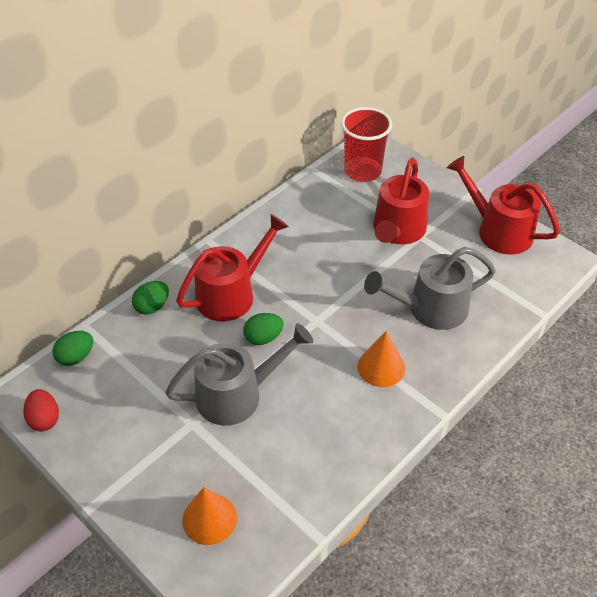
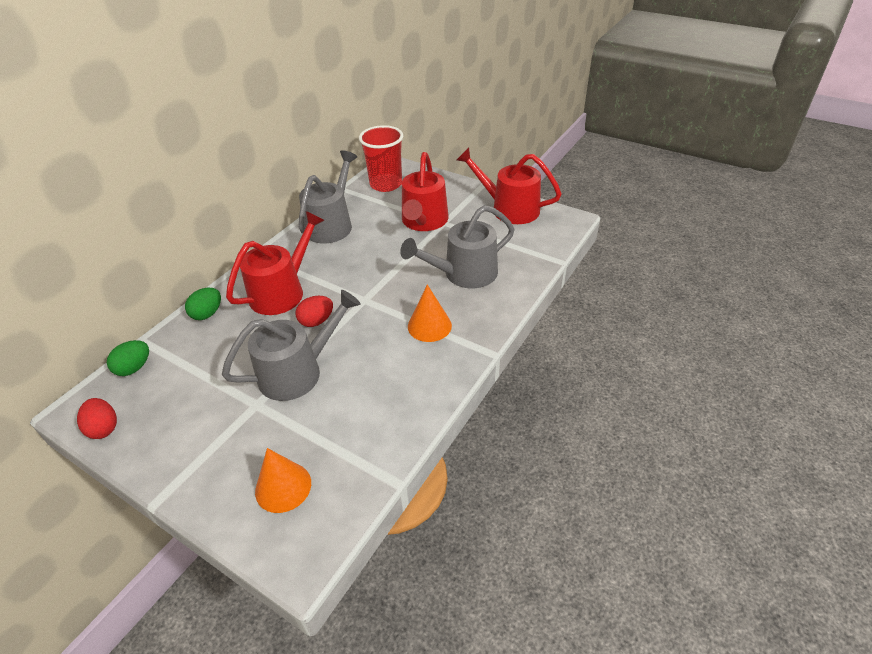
camera: 10 degrees left, 5 degrees down
(263, 338) = (316, 321): green egg -> red egg
(294, 216) = (331, 224): none -> grey watering can

